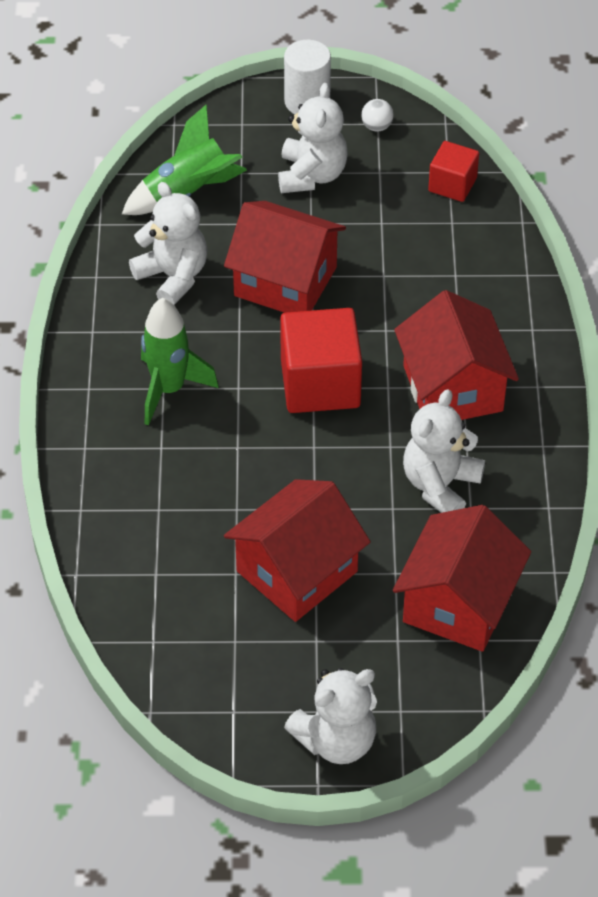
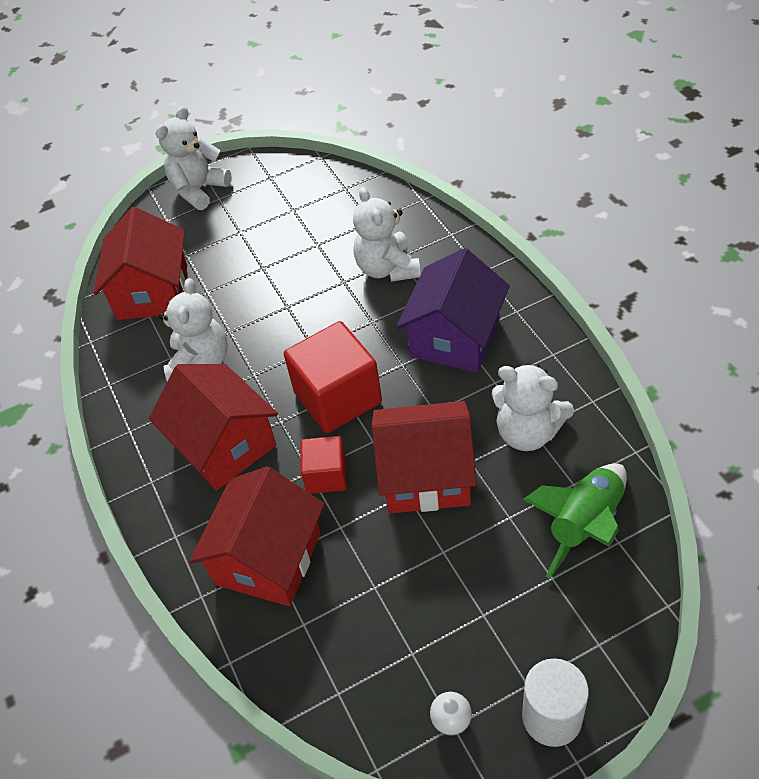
camera: 160 degrees right, 0 degrees up
(169, 389) = (454, 338): green rocket -> purple house
(296, 571) = (276, 262): red house -> red house (268, 558)
(311, 175) = (479, 611): white teddy bear -> white teddy bear (387, 268)
(452, 185) = (325, 676): red cube -> red cube (326, 475)

